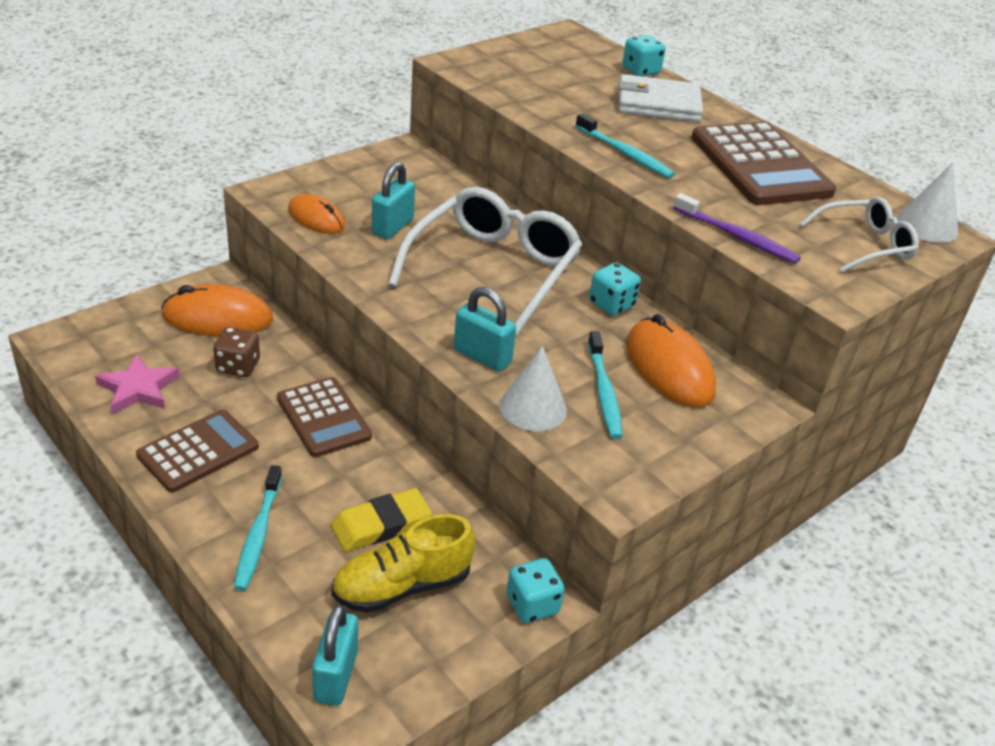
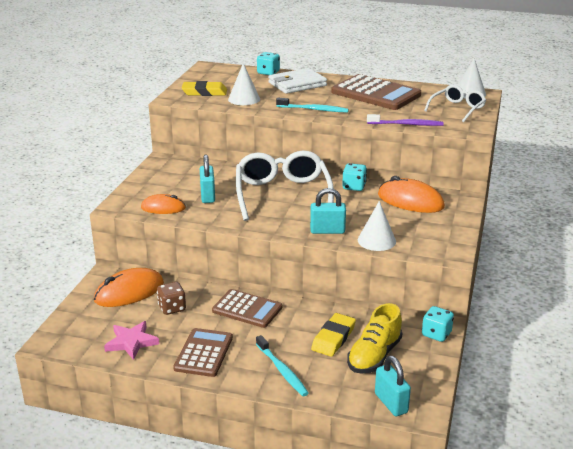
camera: 30 degrees left, 10 degrees down
(508, 68) = (204, 92): none -> yellow eraser
(547, 98) = (244, 99): none -> white cone
(604, 391) = (396, 221): turquoise toothbrush -> none

